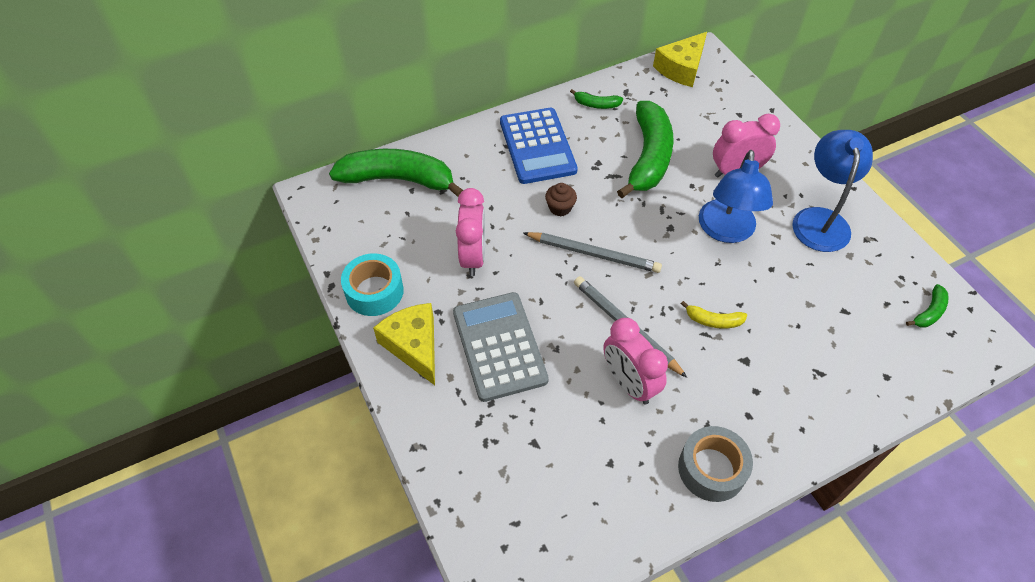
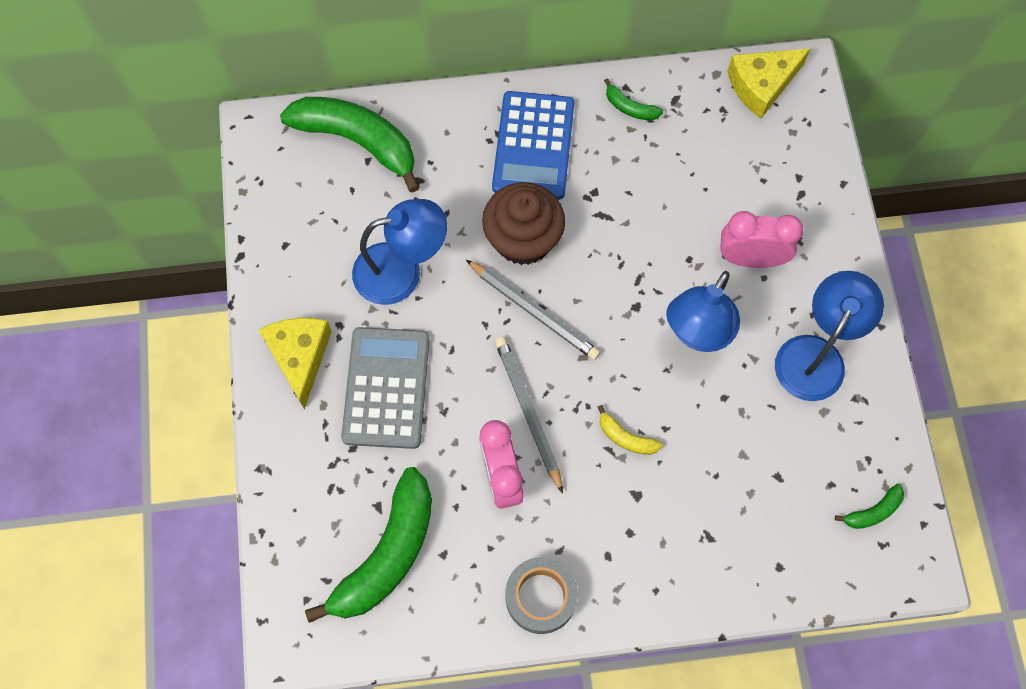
camera: 20 degrees right, 15 degrees up
(374, 291) = (282, 278): turquoise tape -> none
(473, 257) = (401, 271): pink clock -> blue lamp
(560, 208) = (523, 239): brown cupcake -> brown cupcake, size x2.16
(648, 157) = (657, 203): green banana -> green banana (387, 554)

